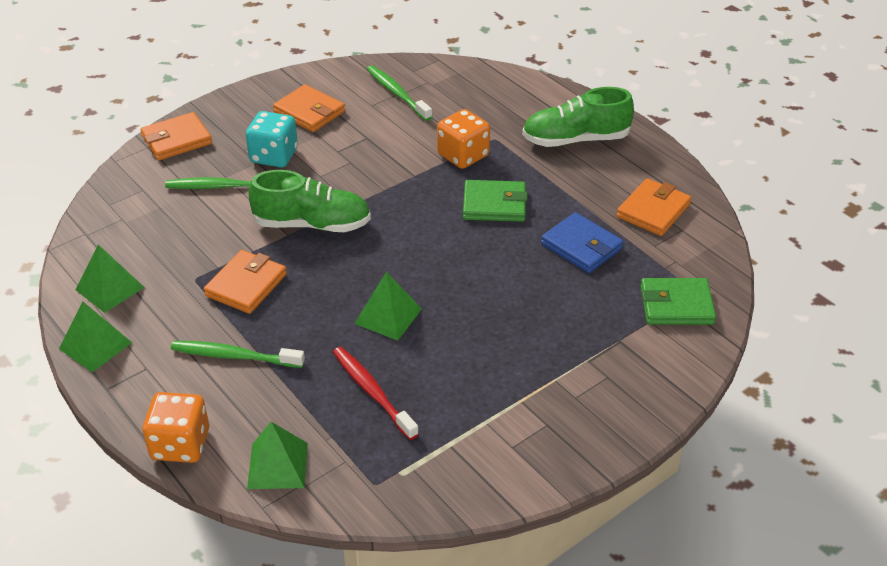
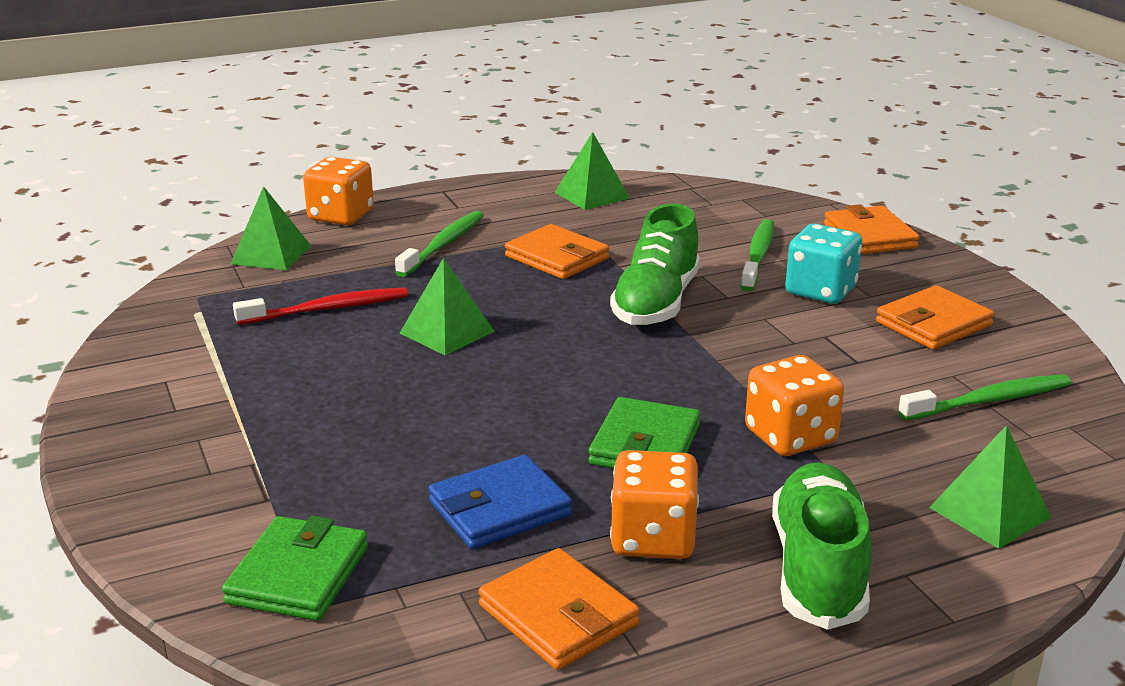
camera: 105 degrees right, 15 degrees down
(95, 345) = (507, 187): green pyramid -> green pyramid (990, 512)
(579, 190) = (653, 538): none -> orange dice

